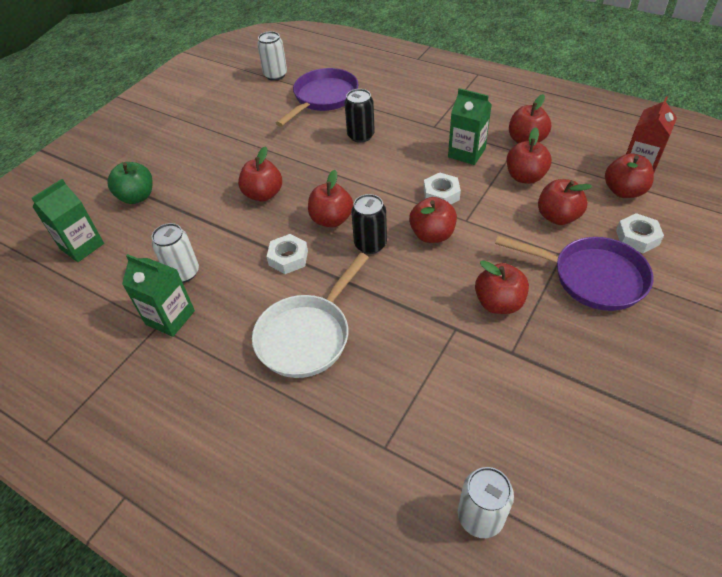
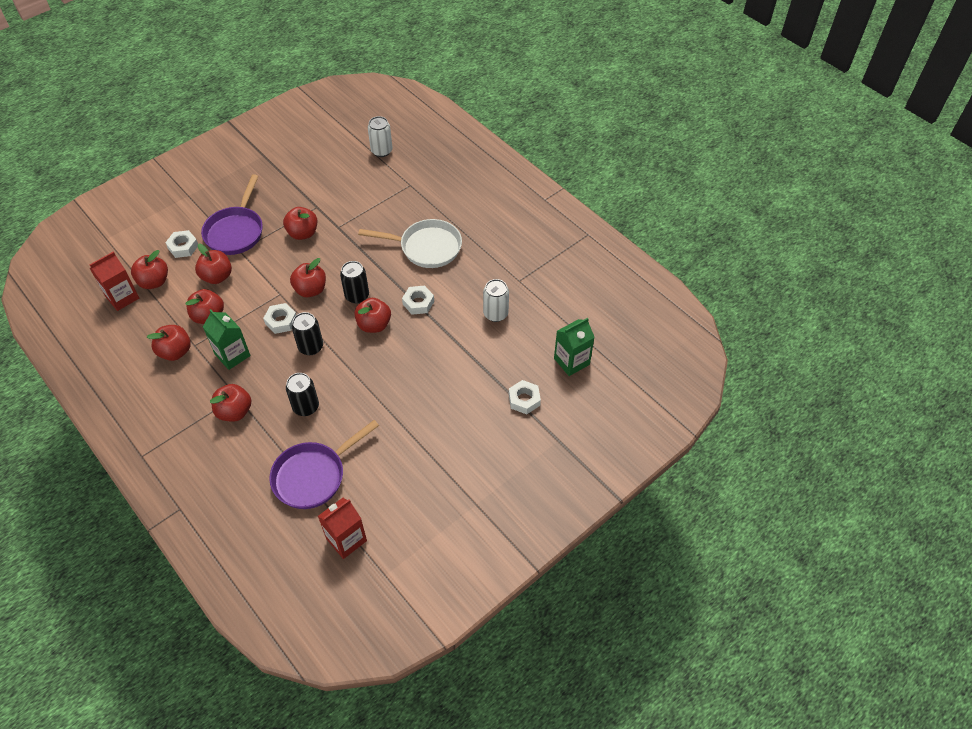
camera: 165 degrees left, 5 degrees up
(137, 197) = (524, 399): green apple -> white nut
(170, 317) = (509, 283): green carton -> none
(263, 194) = (417, 366): red apple -> red apple (234, 411)
(275, 75) = (346, 539): white can -> red carton
(307, 336) = (426, 247): white pan -> white pan turned 45 degrees clockwise
(390, 181) = (311, 347): none -> black can
(592, 277) = (236, 231): purple pan -> purple pan turned 120 degrees counterclockwise

